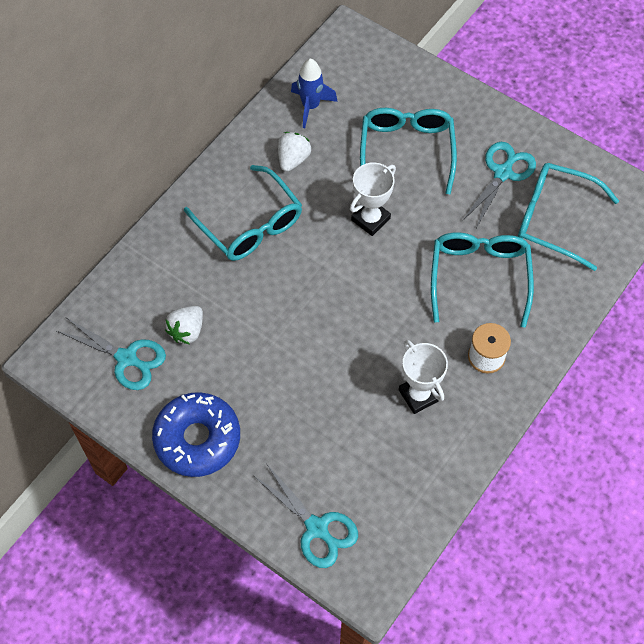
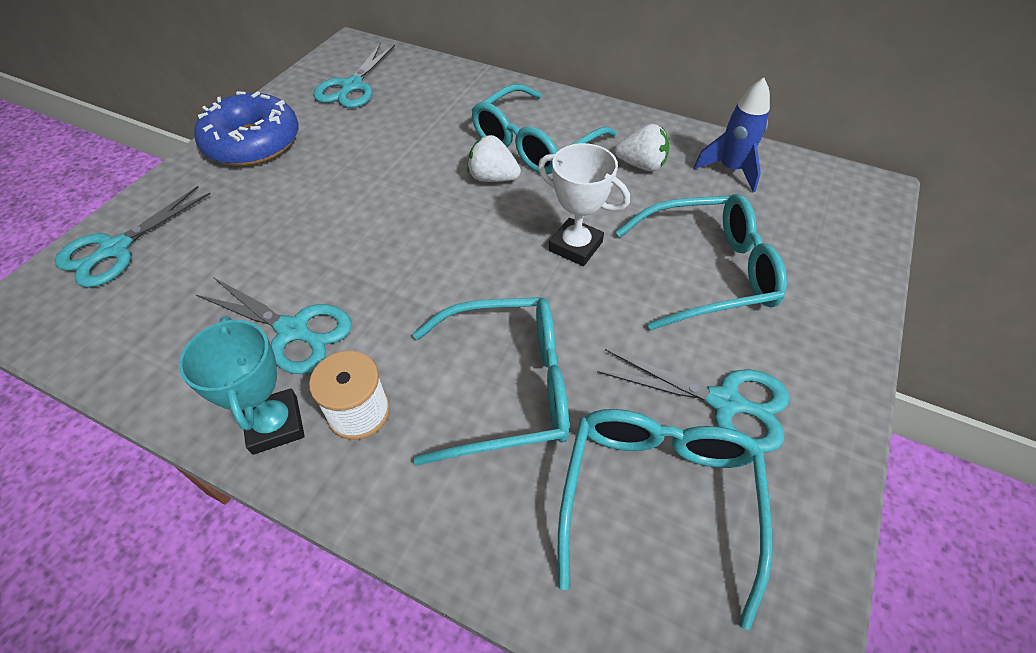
camera: 80 degrees right, 10 degrees down
(187, 331) = (386, 118): white strawberry -> white strawberry (493, 178)
(419, 395) = (293, 331): white trophy -> turquoise scissors
(489, 402) = (275, 425): none -> turquoise trophy

